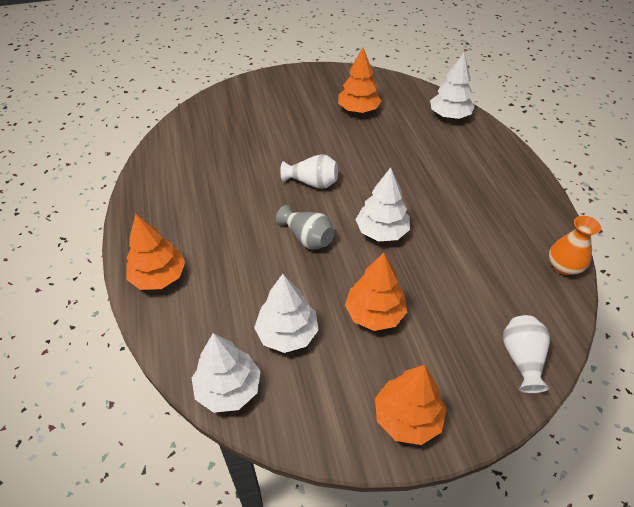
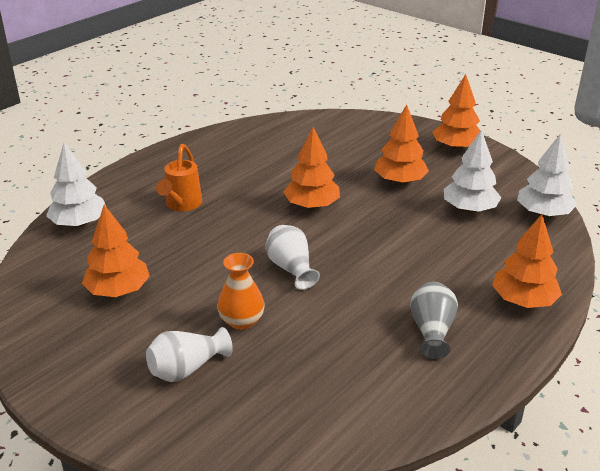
camera: 125 degrees left, 15 degrees down
(307, 238) = (368, 240): grey vase -> grey vase (432, 331)
(382, 231) = (312, 206): white tree -> orange tree
(438, 165) = (181, 205): none -> orange watering can
(522, 359) = (360, 124): white vase -> white vase (187, 369)
(563, 266) = (256, 126): orange vase -> orange vase (241, 321)

